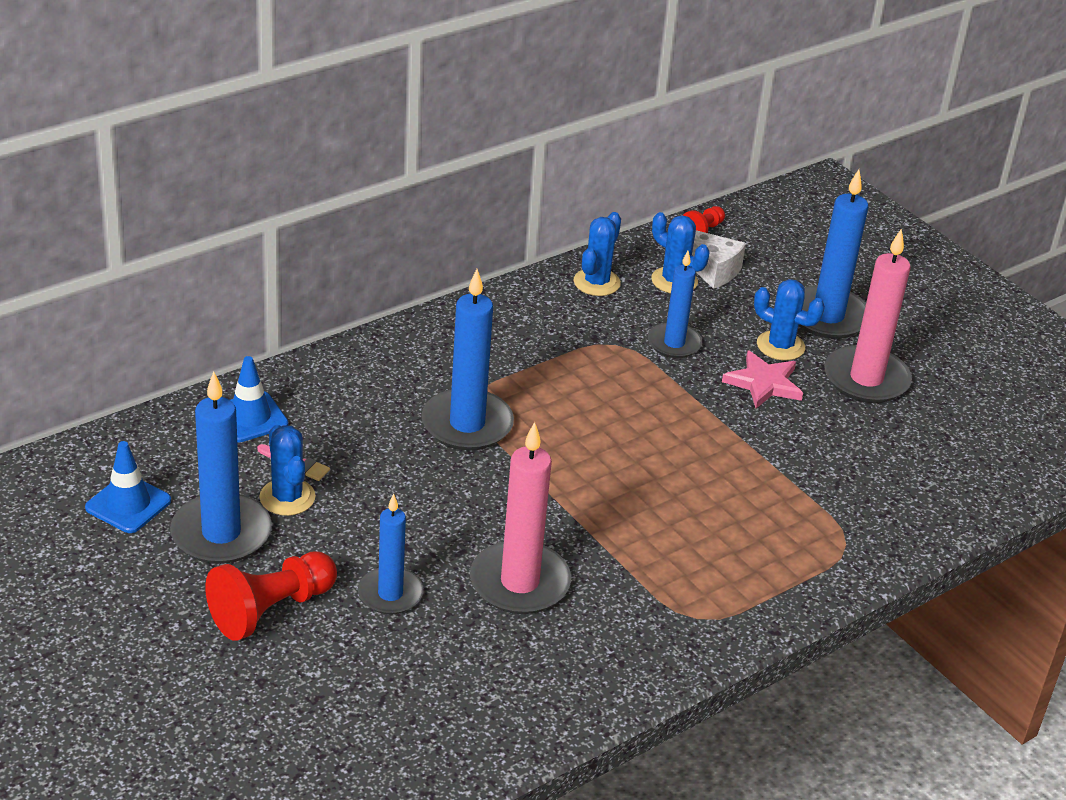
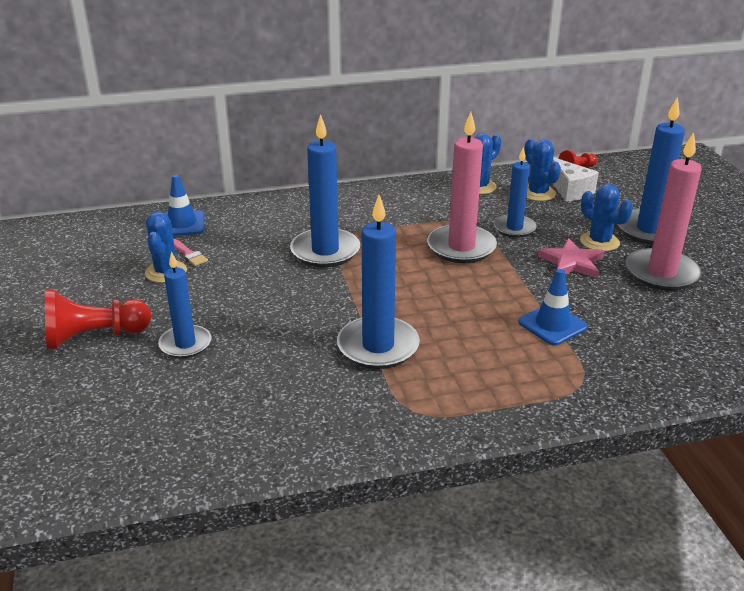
camera: 25 degrees right, 5 degrees down
(128, 504) = (61, 257): blue traffic cone -> blue traffic cone (552, 325)
(221, 533) = (104, 285): blue candle -> blue candle (378, 346)
(519, 582) = (287, 356): pink candle -> pink candle (461, 247)

